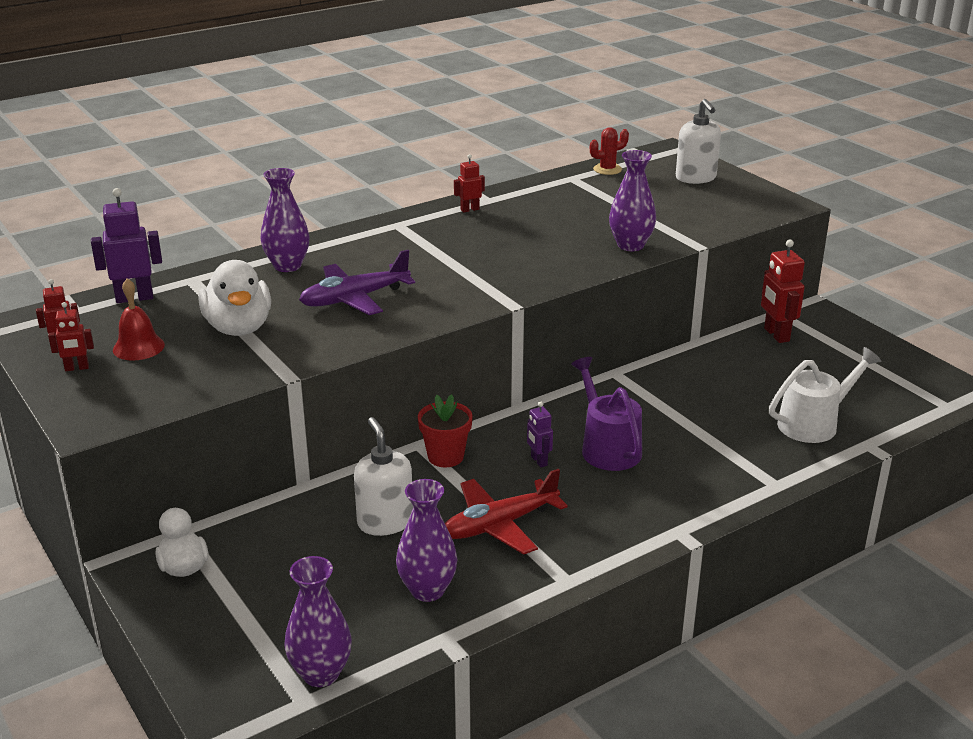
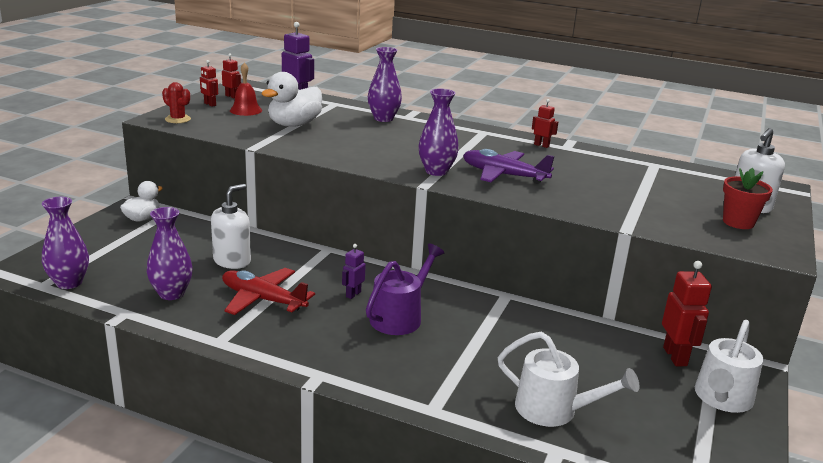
camera: 55 degrees right, 5 degrees down
(354, 299) = (367, 142): purple plane -> purple plane (503, 175)
(445, 457) = (323, 261): red flower pot -> red flower pot (738, 222)
(607, 169) = (694, 173): red cactus -> red cactus (178, 119)
(630, 245) = (580, 204): purple vase -> purple vase (436, 171)
(776, 335) = (675, 356): red robot -> red robot turned 135 degrees clockwise
(844, 342) = (722, 398): none -> white watering can

